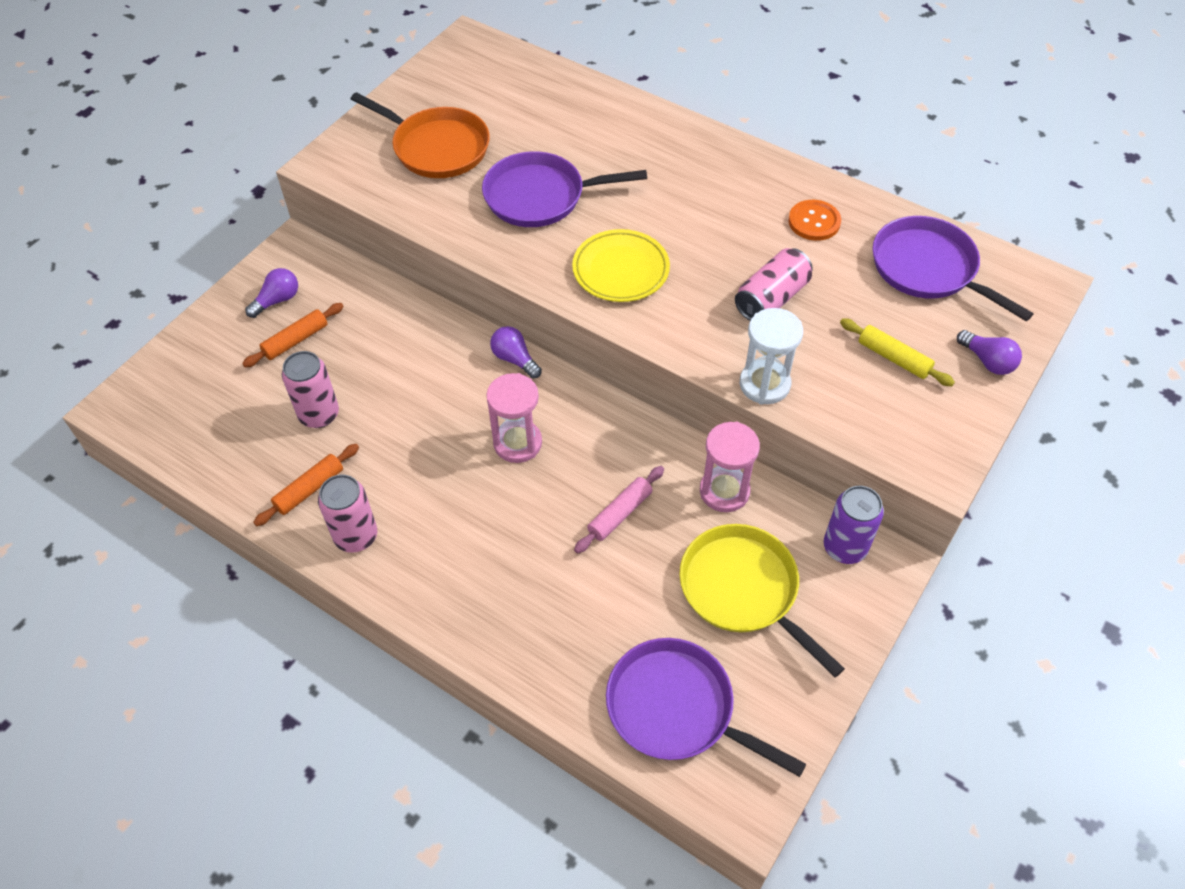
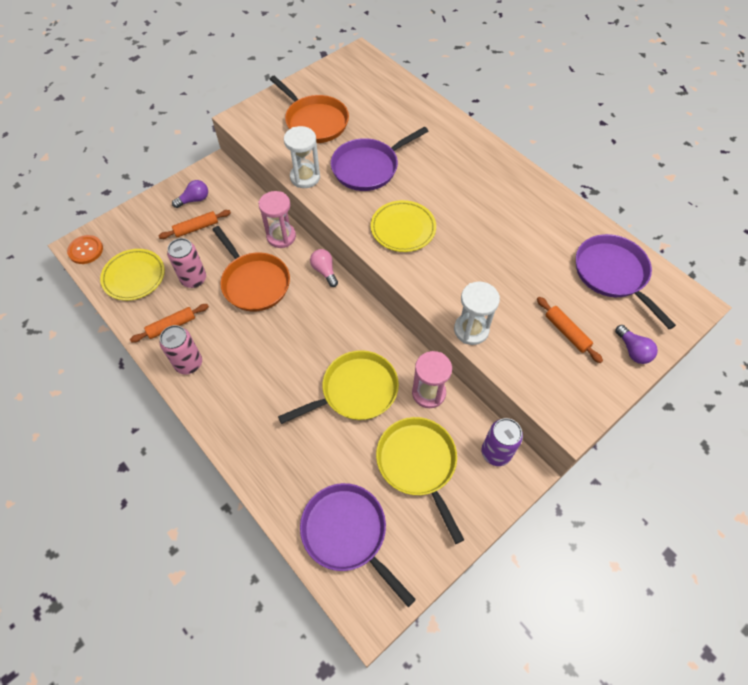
camera: 15 degrees right, 5 degrees up
(223, 432) = (134, 276): none -> yellow plate
(415, 399) = (254, 283): none -> orange pan
(451, 228) = (305, 177): none -> white hourglass
(514, 359) = (324, 271): purple light bulb -> pink light bulb
(517, 443) = (307, 327): pink hourglass -> pink hourglass (281, 237)
(540, 196) = (368, 168): purple pan -> purple pan turned 45 degrees counterclockwise
(619, 514) = (356, 391): pink rolling pin -> yellow pan
(771, 298) = (496, 271): pink can -> none
(814, 222) = (544, 223): orange button -> orange button (86, 250)
(893, 358) = (566, 332): yellow rolling pin -> orange rolling pin

